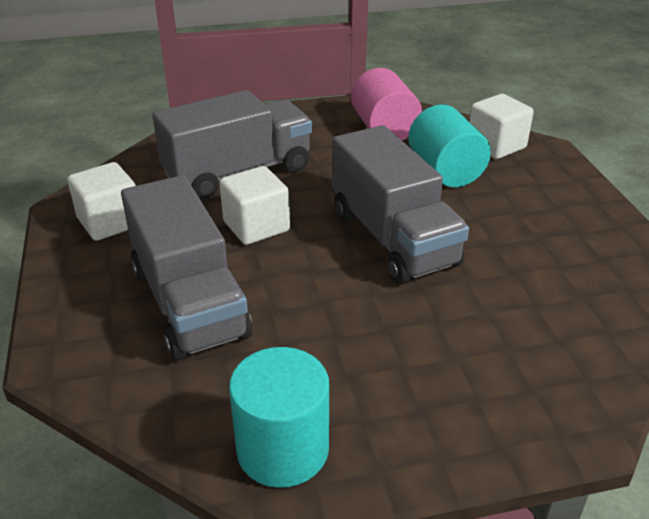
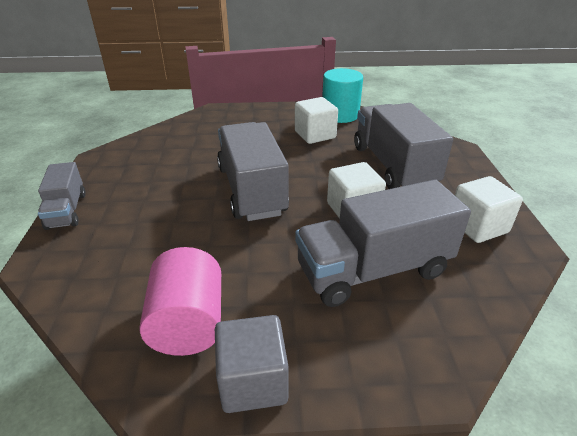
camera: 170 degrees left, 0 degrees up
(324, 111) = (253, 381): none -> grey cube
(445, 171) = (166, 247): turquoise cylinder -> none
(496, 146) = (85, 275): white cube -> white cube (315, 135)
(589, 191) = (67, 210): none -> grey truck

